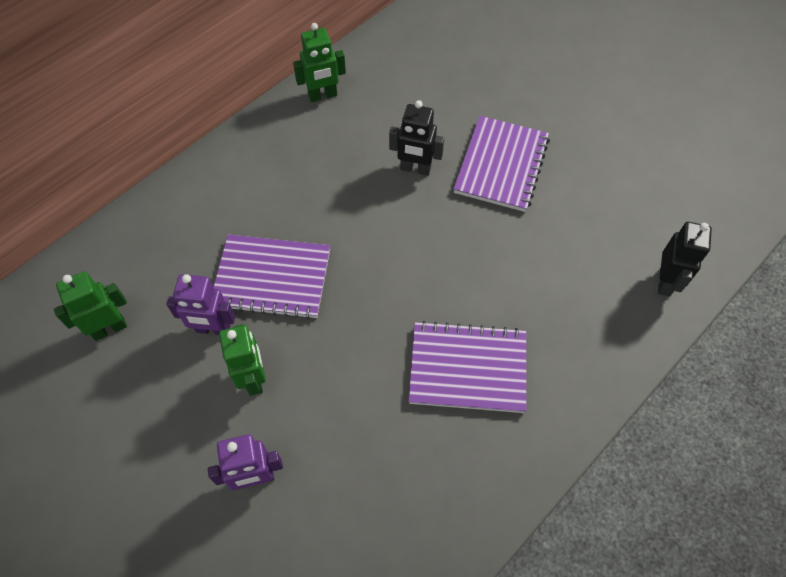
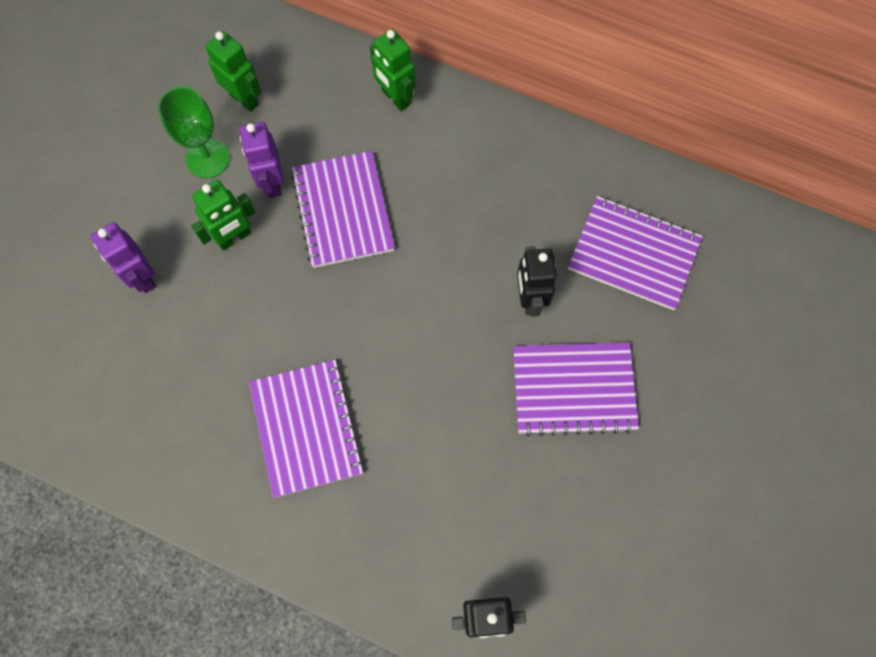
camera: 70 degrees right, 10 degrees up
(156, 380) = (208, 158): none -> green goblet
(323, 96) = (588, 169): green robot -> green robot (395, 98)
(407, 93) = (633, 254): none -> purple notebook

